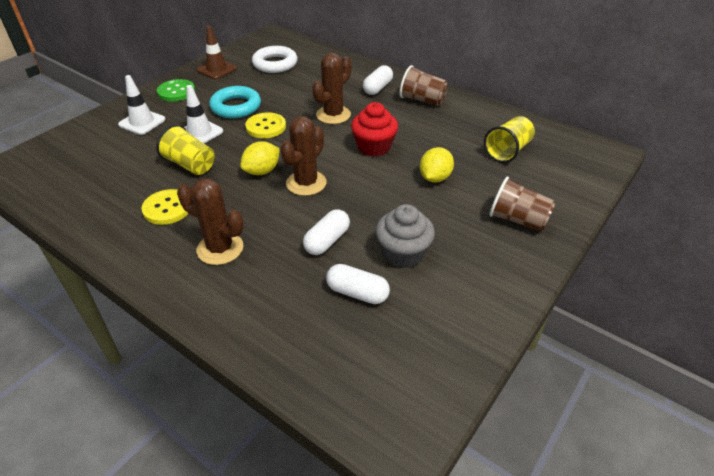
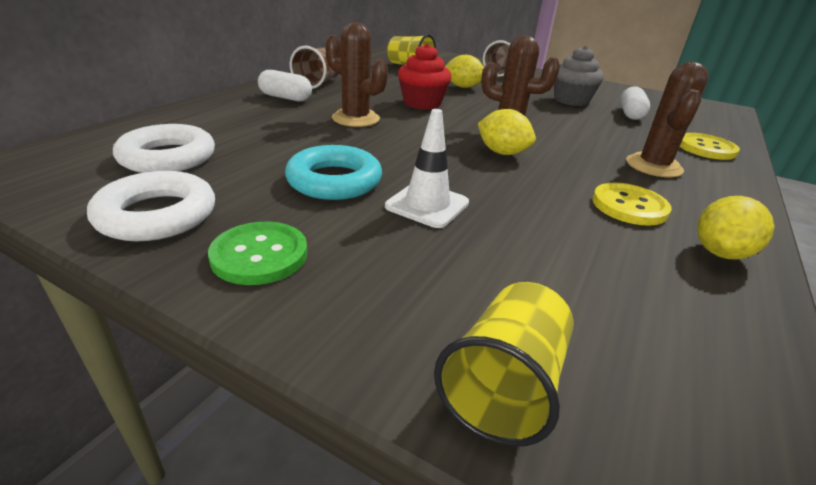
camera: 100 degrees left, 10 degrees down
(105, 226) = (720, 252): none -> yellow lemon
(142, 122) = (407, 280): white traffic cone -> none
(190, 165) = (521, 202): yellow cup -> yellow cup (504, 385)
(216, 69) = (157, 215): brown traffic cone -> white ring
(266, 127) = (395, 155): yellow button -> yellow button (706, 148)
(327, 241) = (585, 122): white capsule -> none

